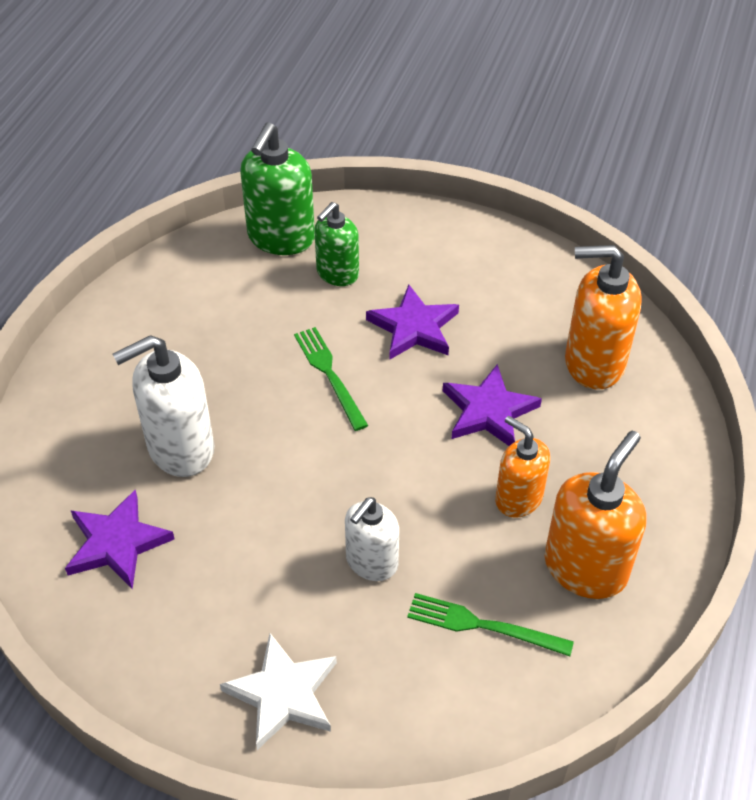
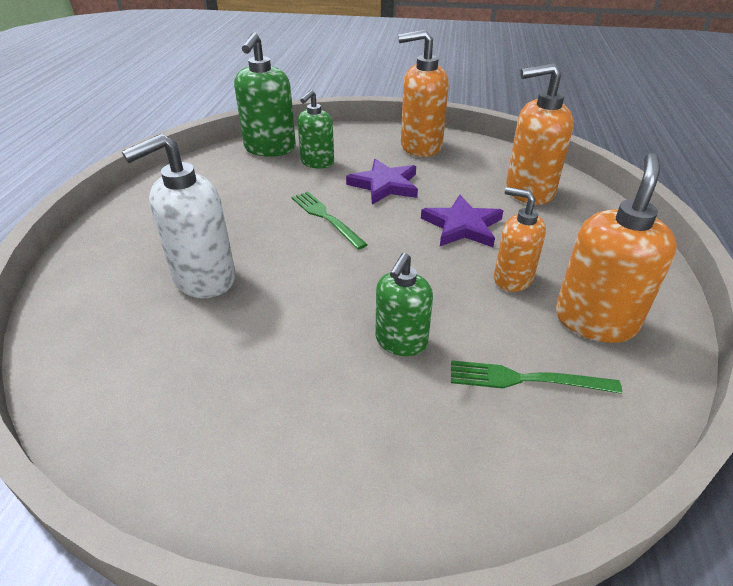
camera: 10 degrees left, 10 degrees down
(117, 543) = (145, 359): purple star -> none
(283, 694) = (343, 477): white star -> none
(371, 562) = (401, 341): white soap dispenser -> green soap dispenser
(480, 259) = (420, 146): none -> orange soap dispenser

